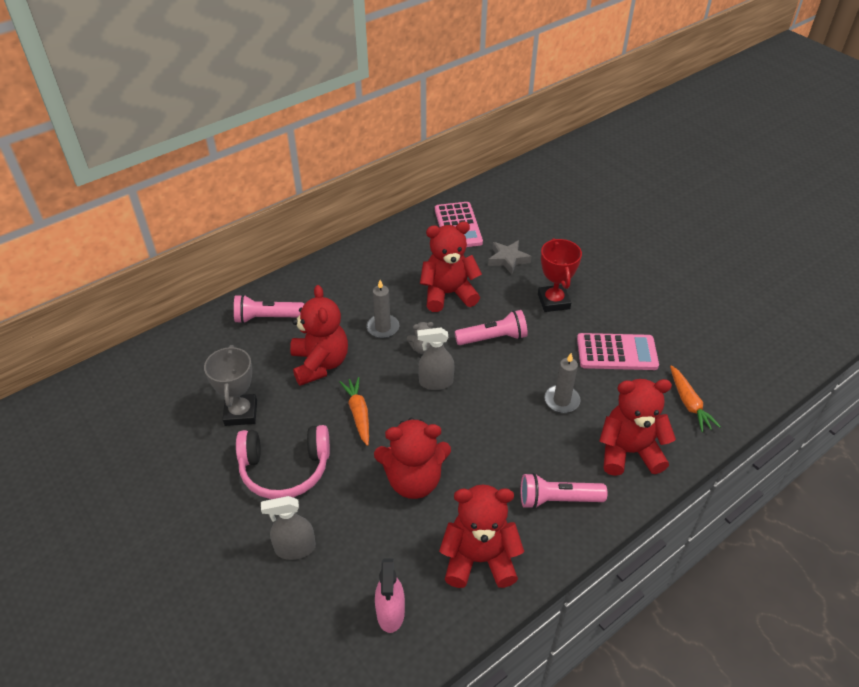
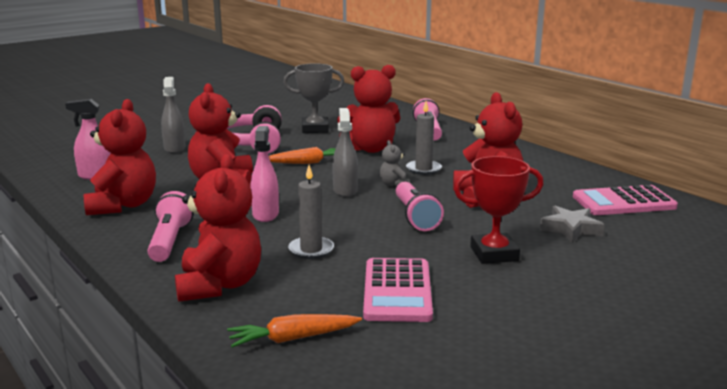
camera: 90 degrees right, 25 degrees down
(495, 436) = (265, 214): none -> pink spray bottle

